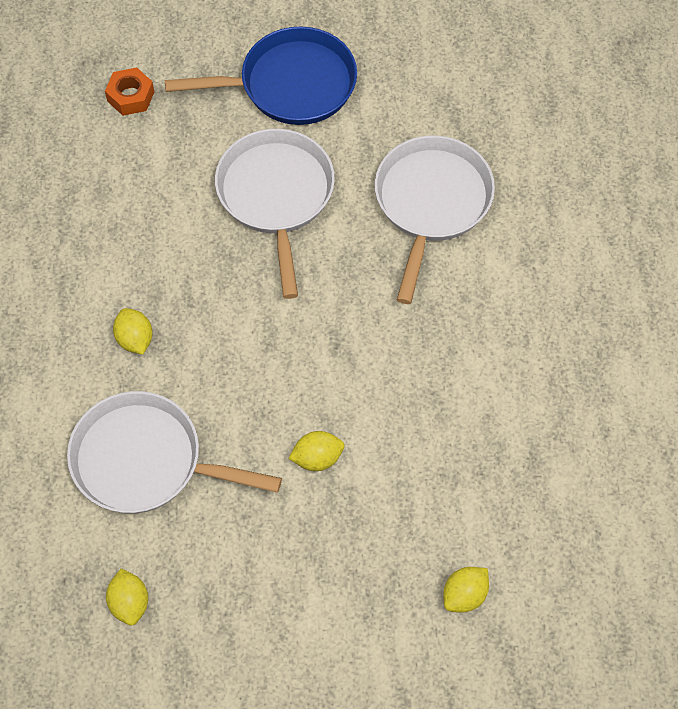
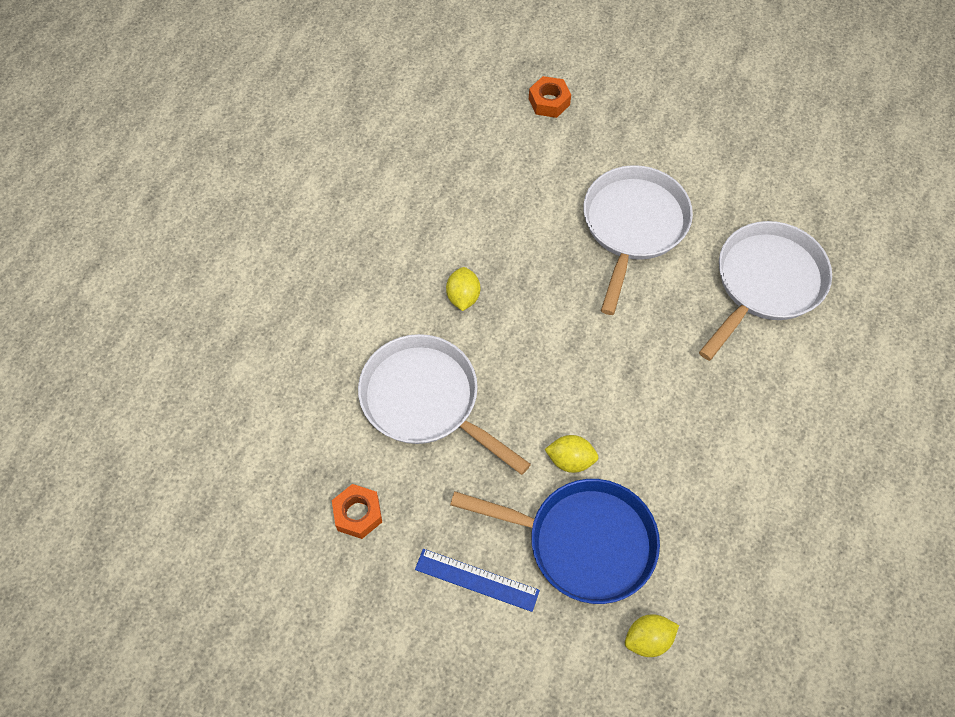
camera: 25 degrees right, 0 degrees up
(129, 603) = (358, 514): yellow lemon -> orange nut
(278, 613) = (477, 579): none -> blue ruler
(290, 85) = (685, 140): blue pan -> blue pan (583, 542)

